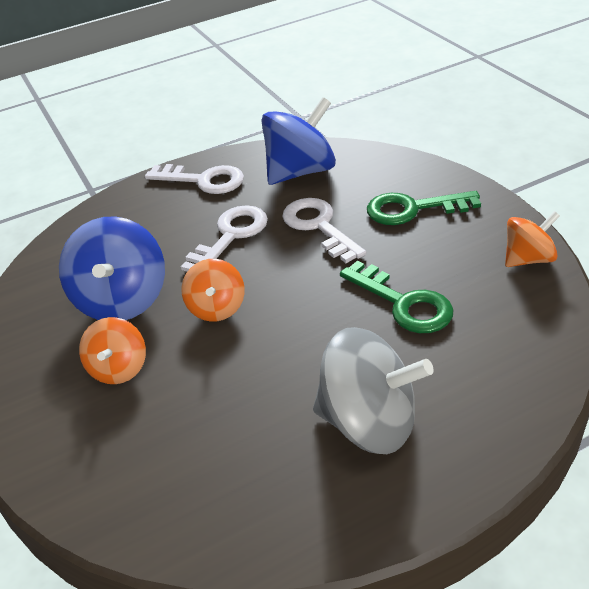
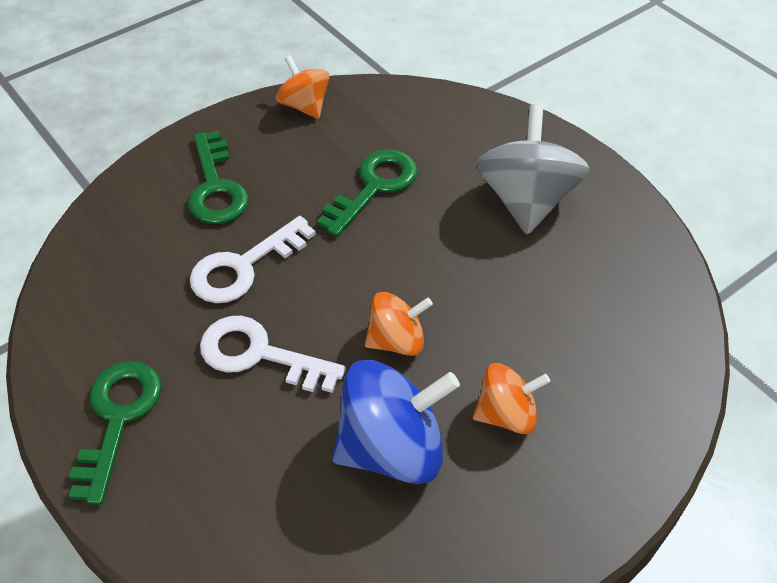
camera: 105 degrees left, 10 degrees up
(203, 180) = (118, 418): white key -> green key
(301, 172) = (116, 301): blue spinning top -> none

